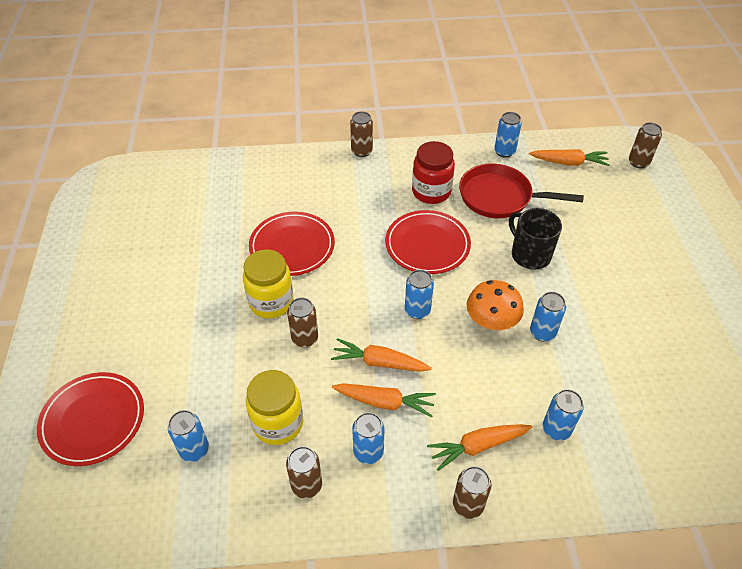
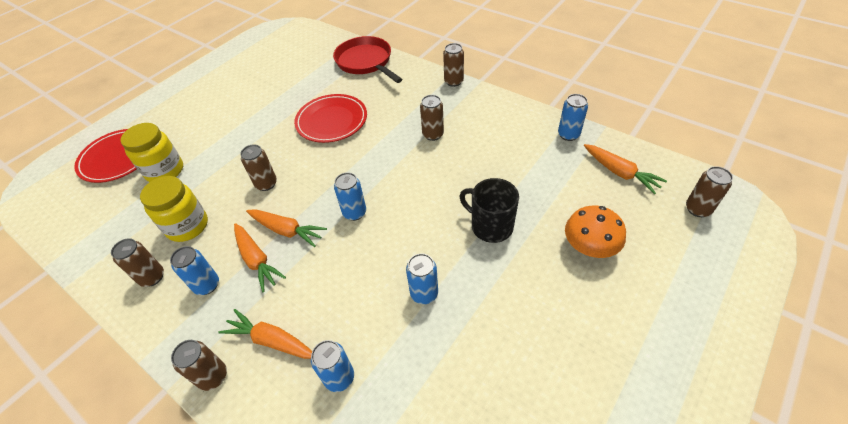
camera: 45 degrees right, 0 degrees up
(194, 450) = (134, 209): blue can -> none
(271, 302) = (277, 149): yellow jar -> yellow jar (165, 171)
(379, 362) = (287, 231): orange carrot -> orange carrot turned 150 degrees clockwise
(401, 208) = (433, 134): none -> brown can
(427, 245) = (419, 171): red plate -> none
(431, 192) = (469, 135): red jar -> none
(491, 320) = (397, 256): orange mushroom -> orange mushroom (589, 247)
(500, 197) = (520, 168): red pan -> red pan (366, 62)
(530, 254) = (490, 226): black mug -> black mug turned 60 degrees counterclockwise

